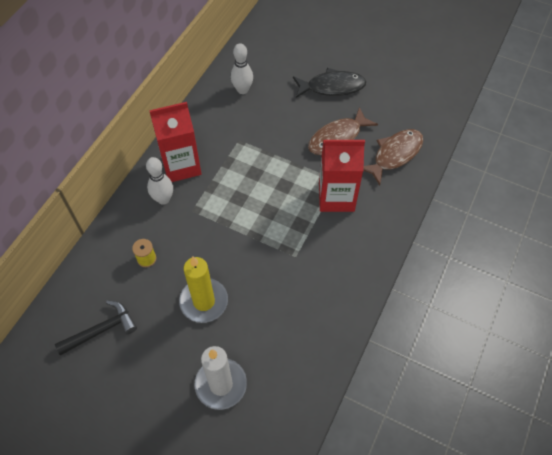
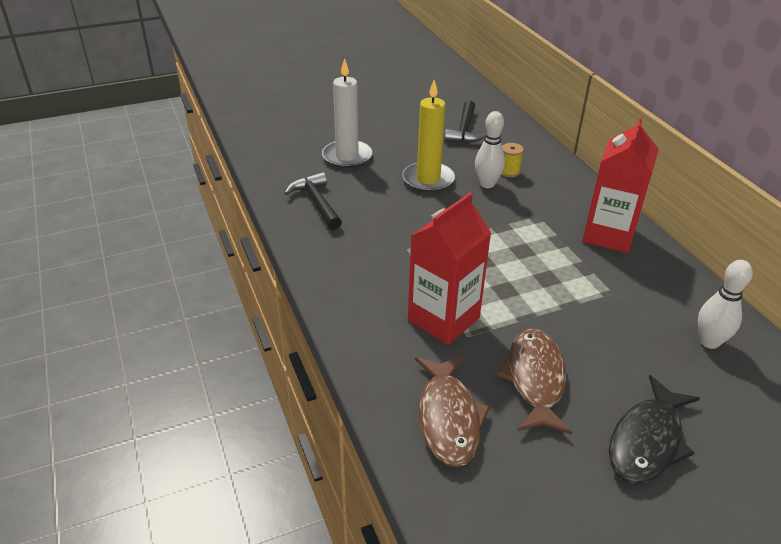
camera: 130 degrees right, 20 degrees down
(163, 199) = (571, 206): white bowling pin -> white bowling pin (487, 184)
(300, 350) = (316, 202): none -> black hammer

